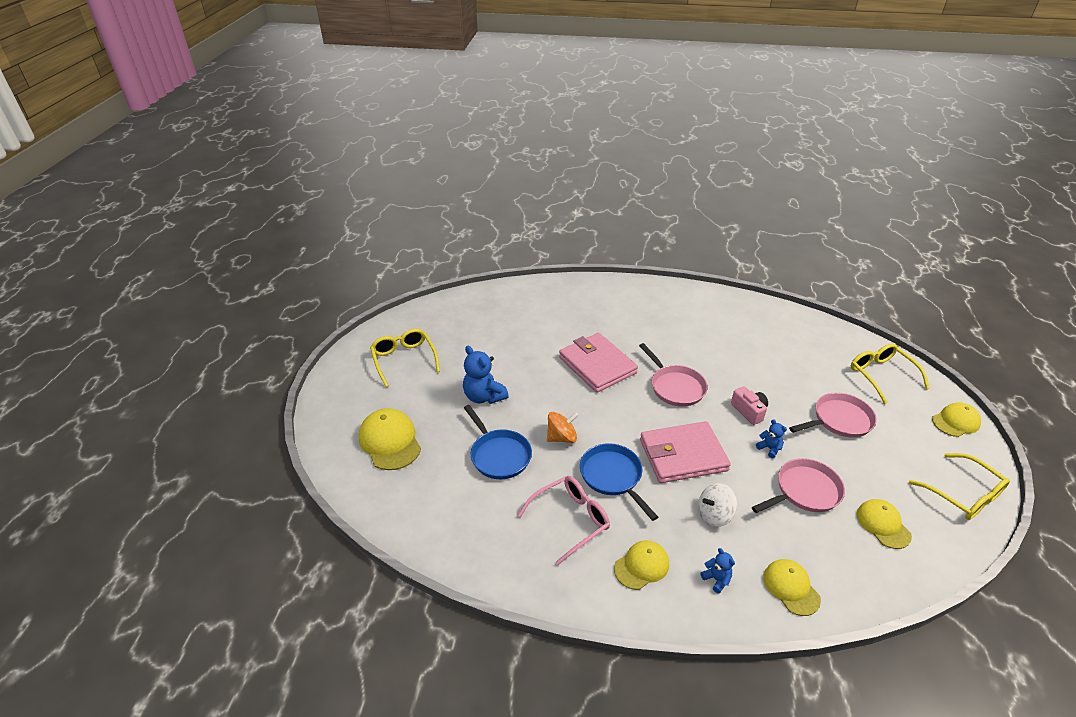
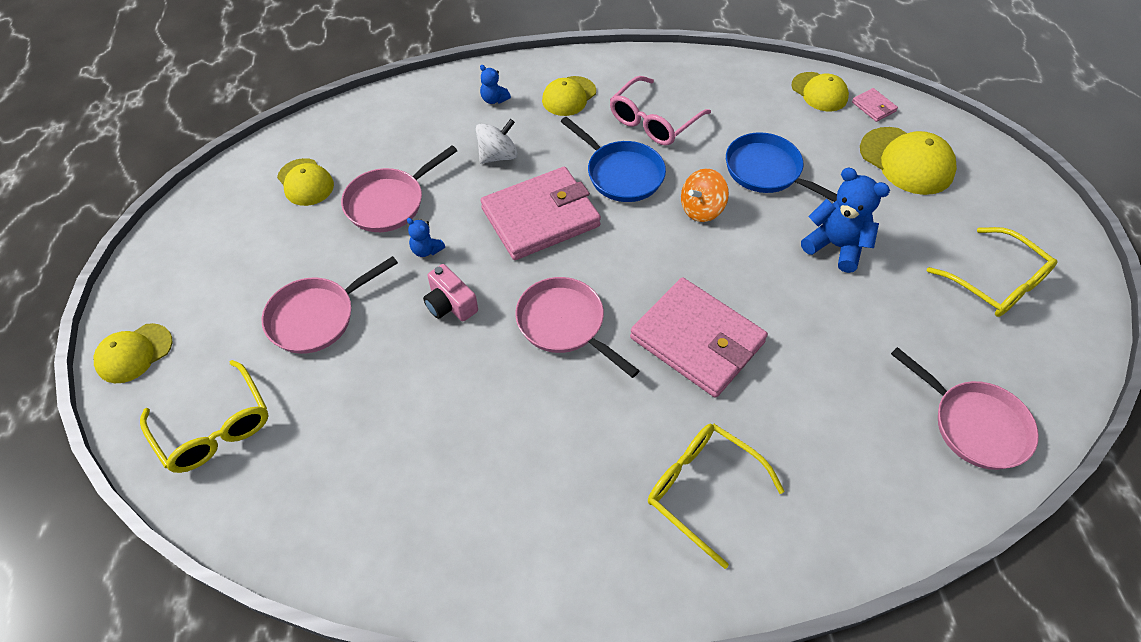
camera: 165 degrees right, 15 degrees up
(375, 492) = (873, 107): none -> pink wallet
(474, 309) = (974, 424): none -> pink pan
(791, 588) = (421, 106): yellow cap -> yellow cap (819, 92)
(963, 494) = (188, 237): yellow glasses -> yellow glasses (702, 490)

